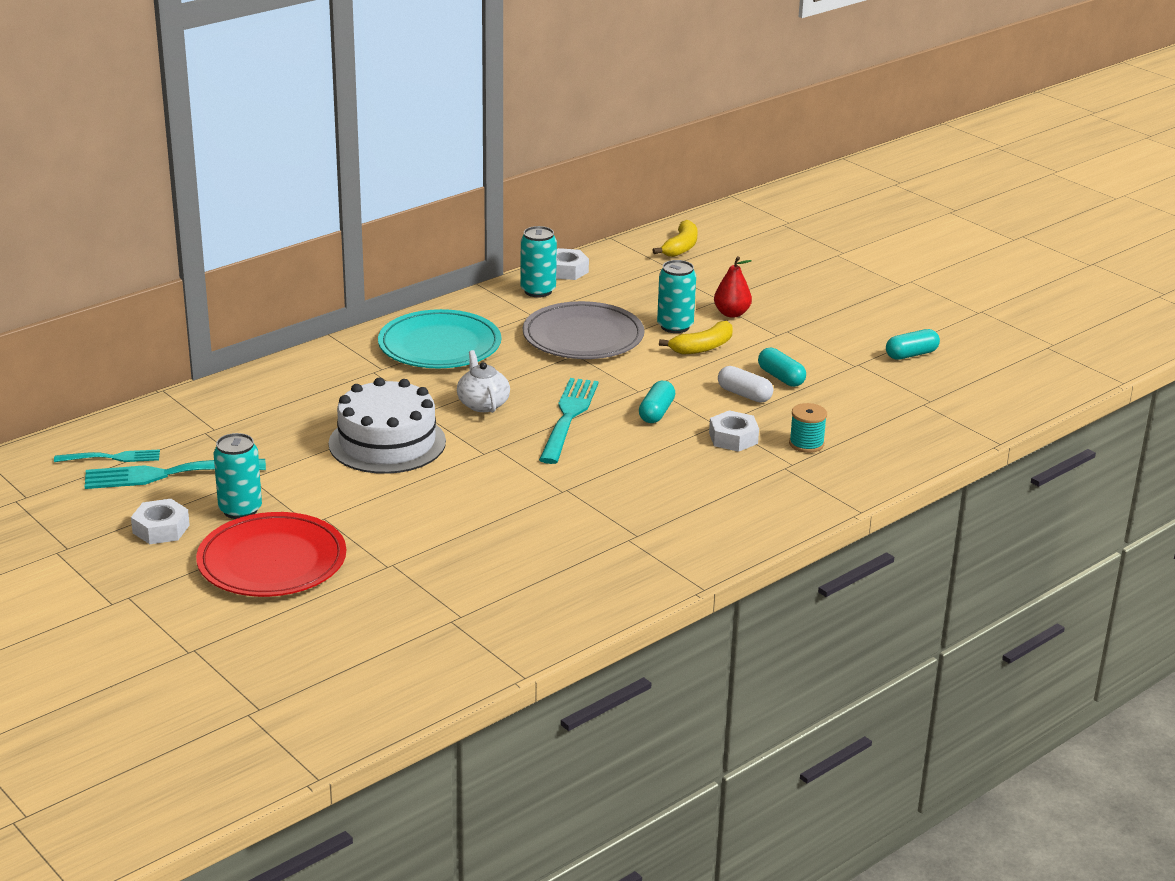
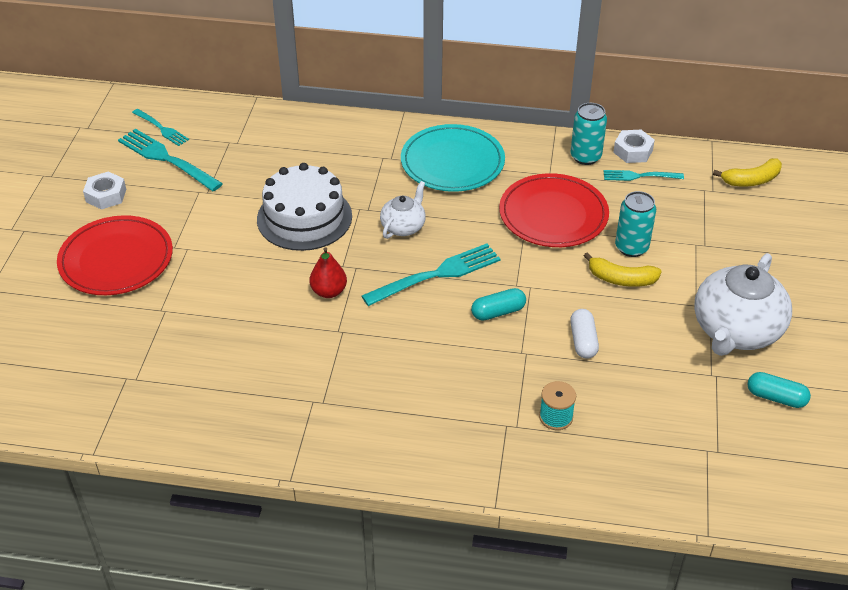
camera: 50 degrees right, 15 degrees up
(240, 510) = (159, 211): turquoise can -> none
(583, 337) = (553, 215): grey plate -> red plate
(600, 283) = (639, 176): none -> turquoise fork
(731, 313) = (692, 263): red pear -> red pear (329, 291)
(733, 438) = (513, 372): white nut -> none
(781, 377) = (635, 345): turquoise capsule -> none
(826, 334) = (735, 331): none -> white teapot

